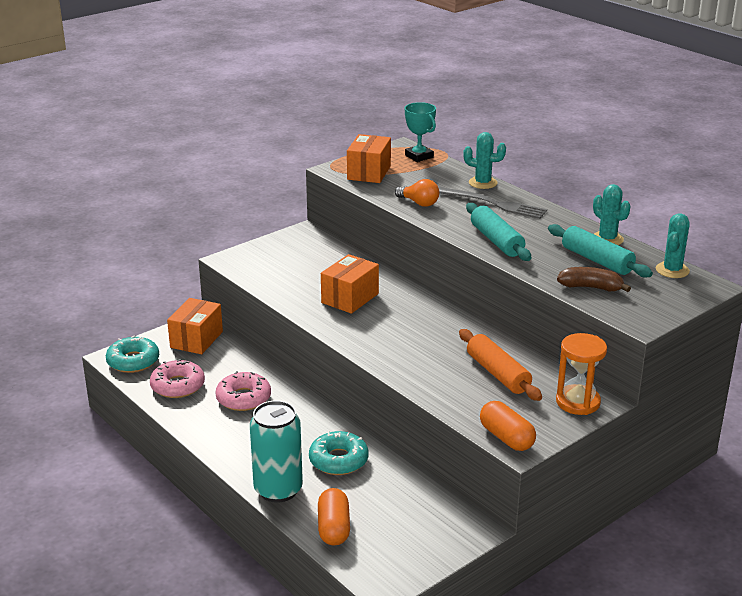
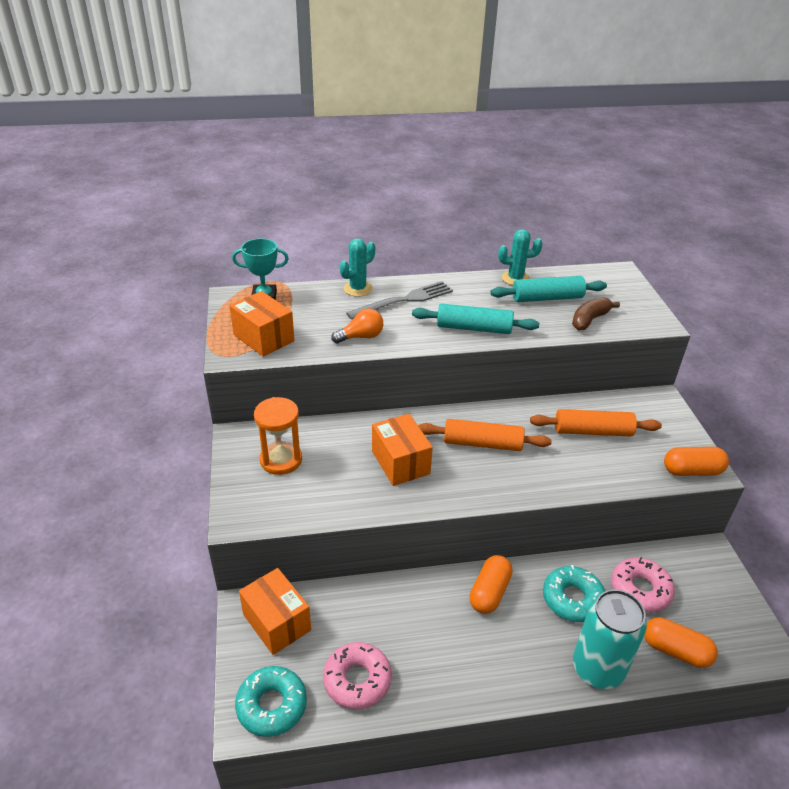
camera: 60 degrees left, 10 degrees up
(243, 398) = (422, 628): pink donut -> pink donut (640, 590)
(306, 418) = (489, 592): none -> orange capsule
(414, 325) = (482, 443): none -> orange rolling pin
(578, 402) = (657, 410): orange hourglass -> orange hourglass (281, 460)
(672, 270) = (587, 275): turquoise cactus -> none

